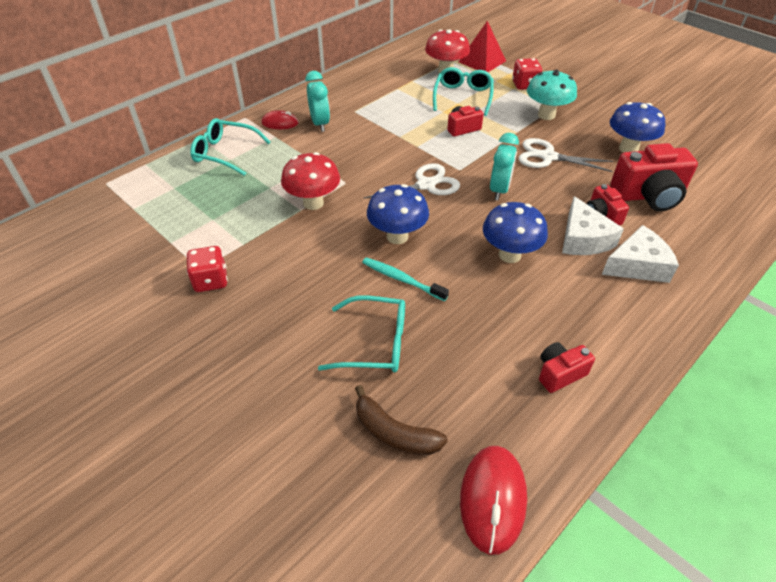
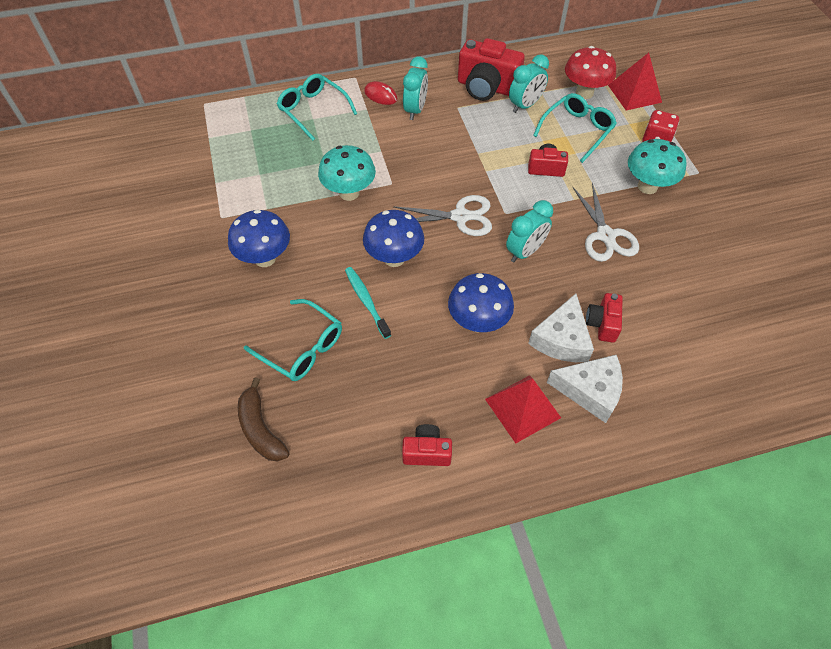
camera: 30 degrees right, 10 degrees up
(211, 281) = (221, 232): red dice -> none
(313, 203) = (349, 193): red mushroom -> turquoise mushroom
(408, 93) = (525, 105): none -> turquoise clock
(493, 499) = (290, 520): red mouse -> none
(548, 157) = (605, 236): white scissors -> white scissors turned 150 degrees counterclockwise
(601, 301) = (522, 408): none -> red pyramid
(628, 149) = (702, 262): blue mushroom -> blue mushroom (265, 258)
(648, 196) = (672, 325): red camera -> red camera (486, 87)

